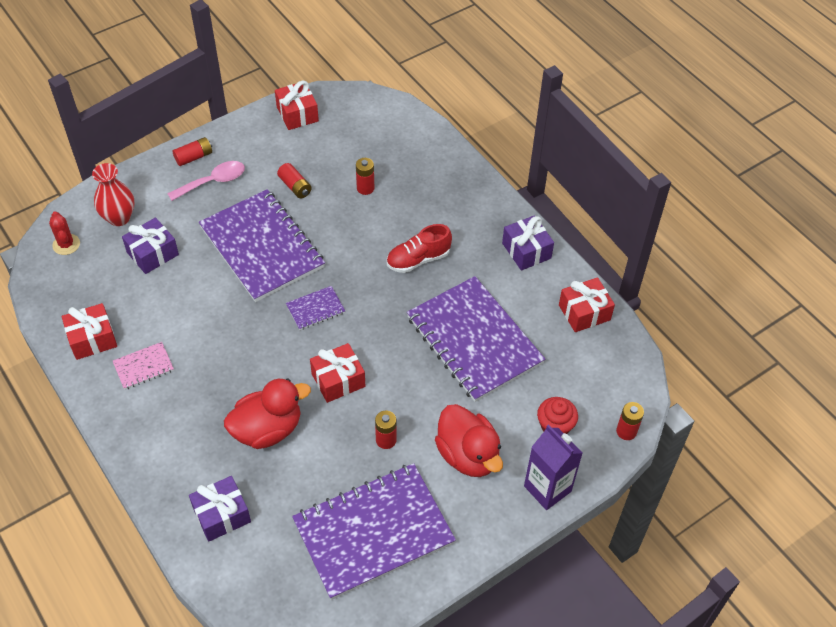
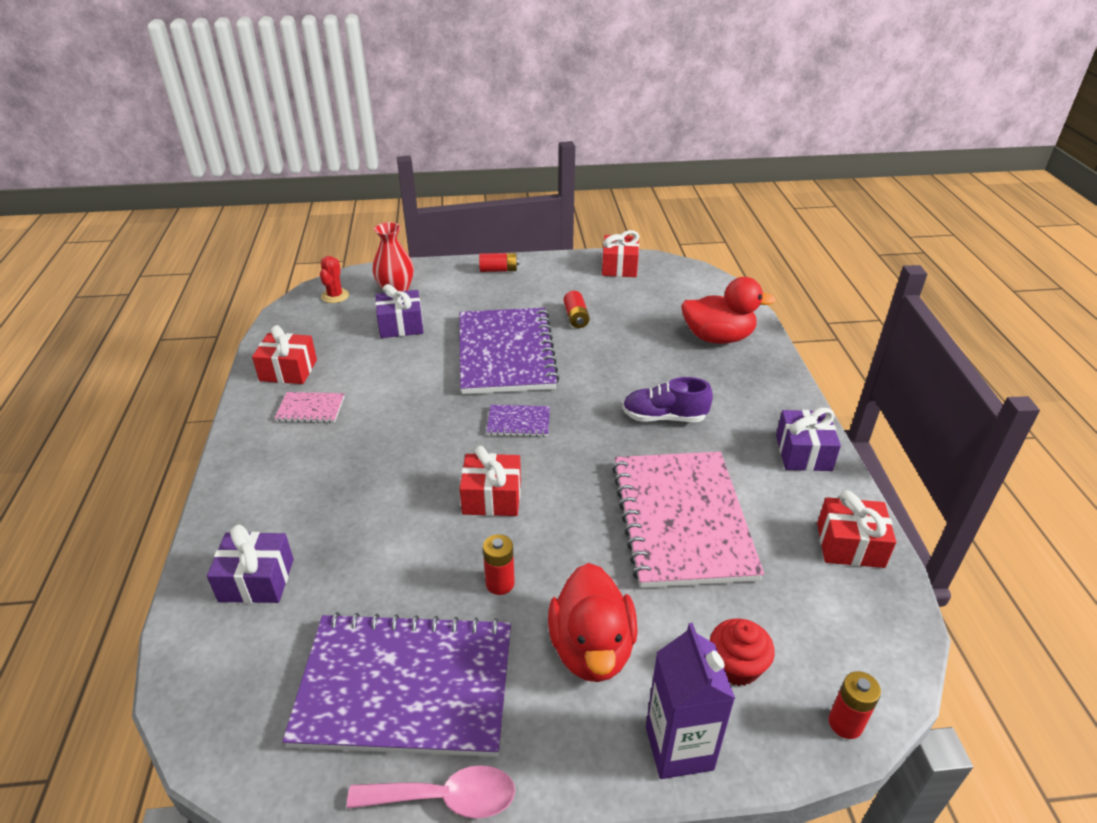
camera: 30 degrees right, 15 degrees down
(213, 182) = (501, 291): pink spoon -> pink spoon (445, 798)
(267, 429) = (378, 514): red duck -> red duck (718, 338)
(365, 188) = (647, 340): red battery -> none
(418, 259) = (664, 417): red shoe -> purple shoe
(474, 340) = (682, 520): purple notebook -> pink notebook

